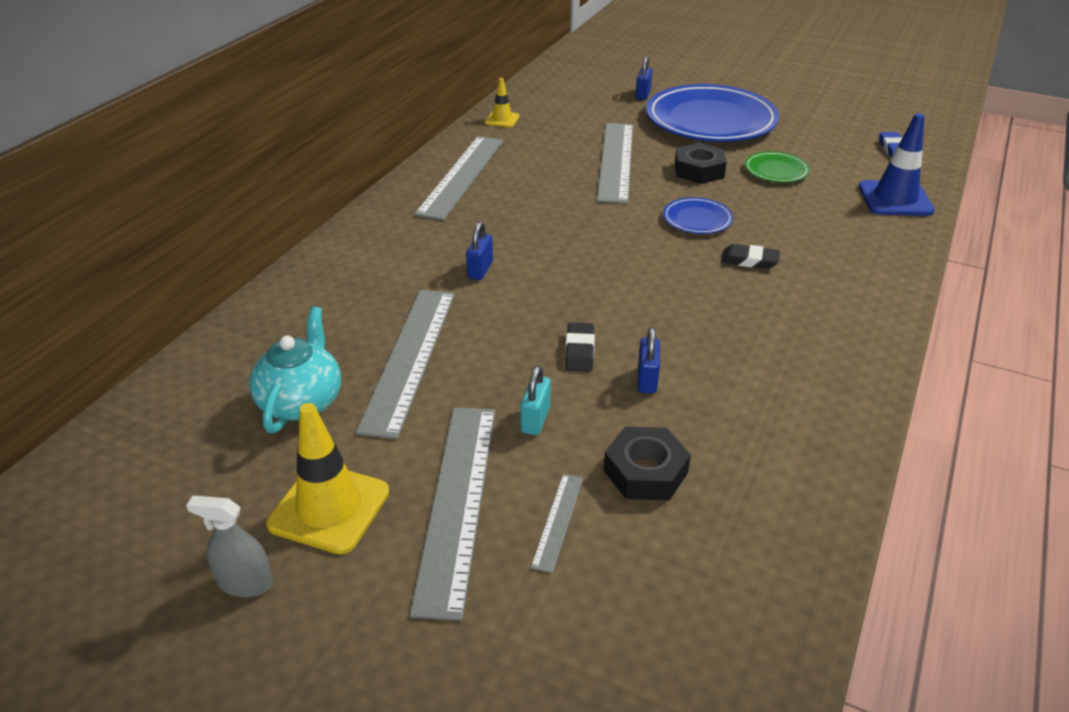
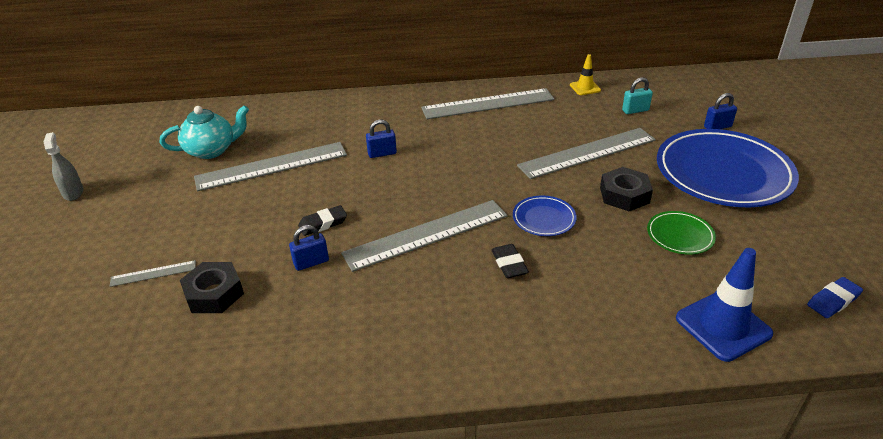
camera: 60 degrees right, 0 degrees up
(329, 508) = (133, 193): yellow traffic cone -> none
(458, 502) = (154, 232): grey ruler -> grey ruler (426, 235)
(535, 419) = (241, 232): turquoise padlock -> turquoise padlock (635, 110)

